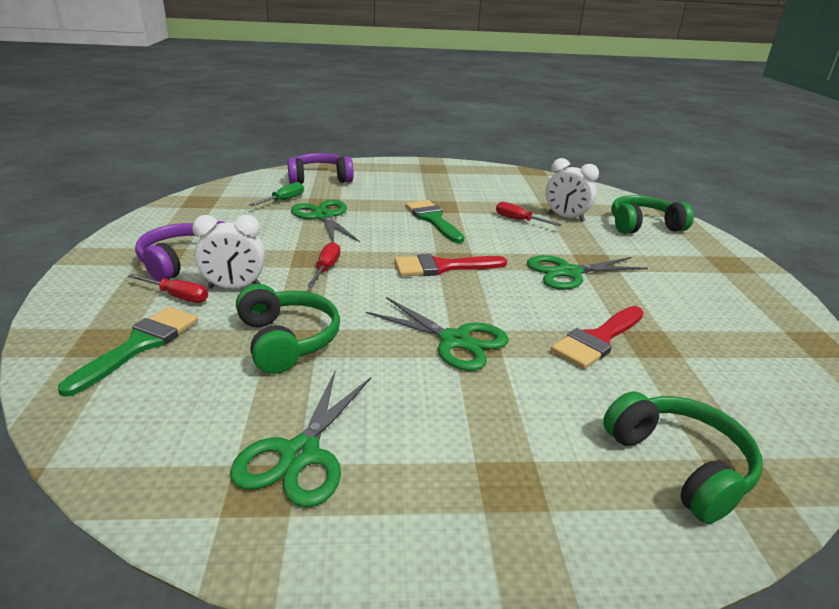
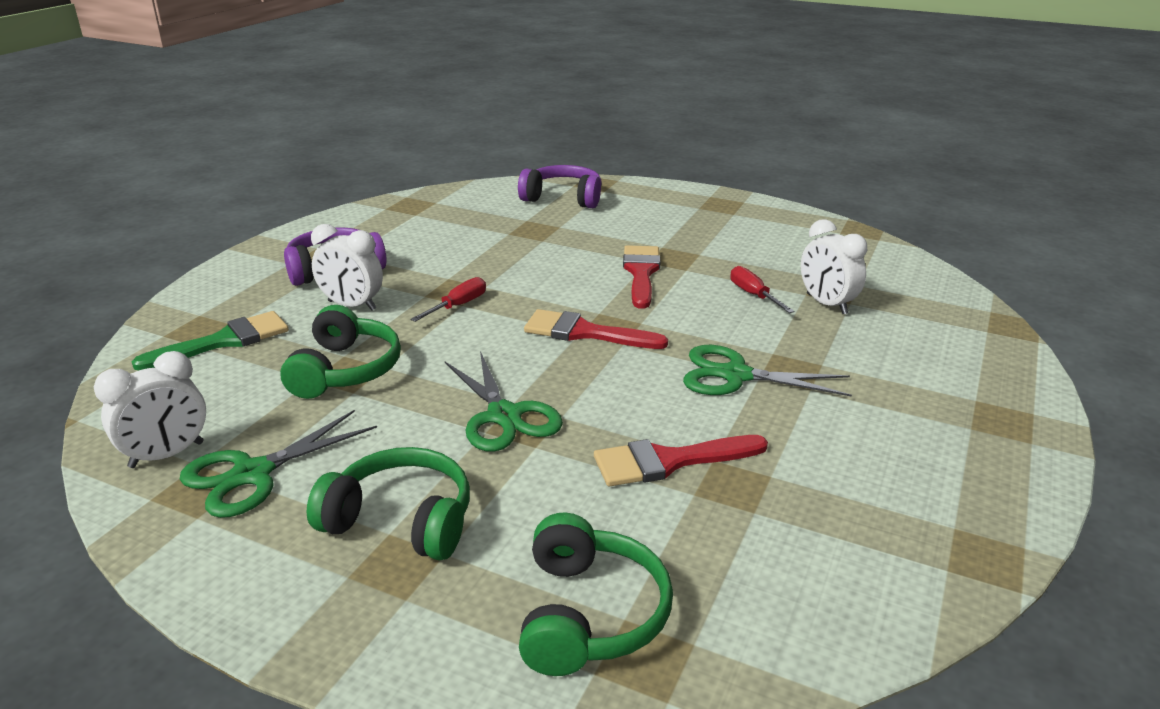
camera: 30 degrees right, 0 degrees up
(178, 296) = (295, 303): red screwdriver -> none
(192, 467) = (167, 455): none -> white clock
(284, 200) = (496, 218): green screwdriver -> none
(323, 216) = (518, 245): green scissors -> none
(432, 219) = (641, 273): green brush -> red brush
(643, 226) = (934, 338): green headphones -> green headphones (401, 520)

